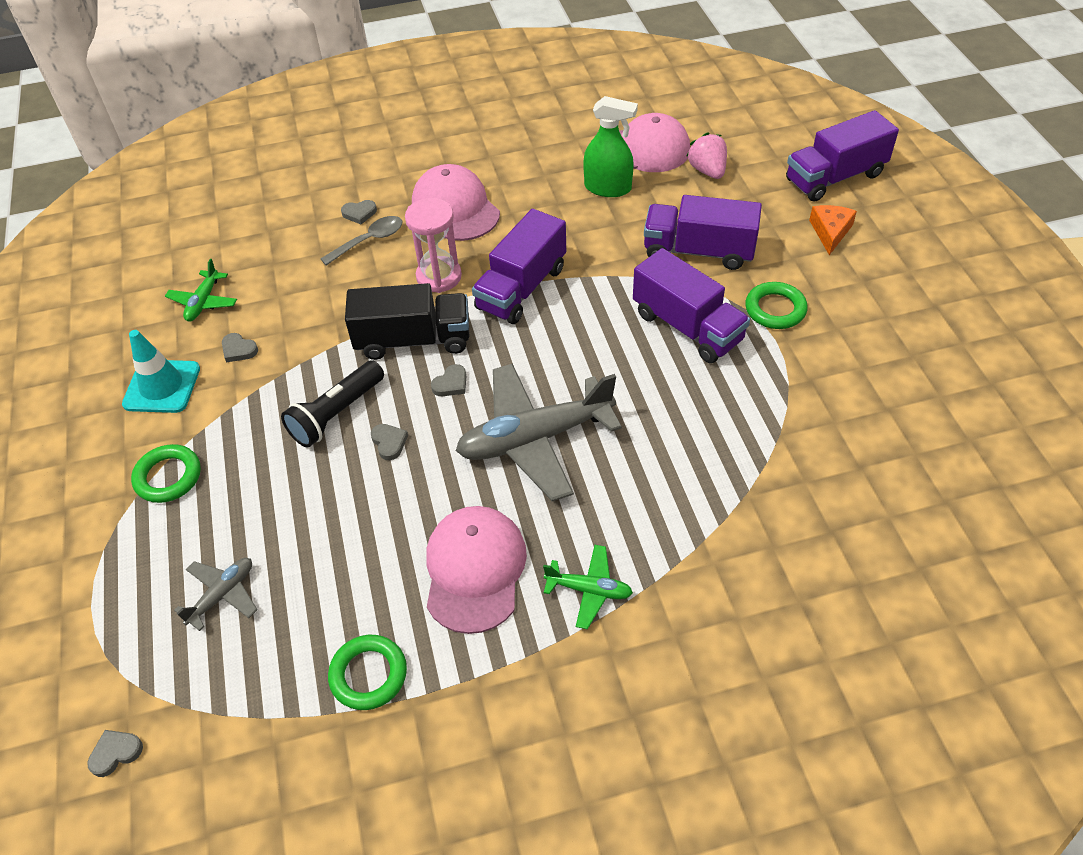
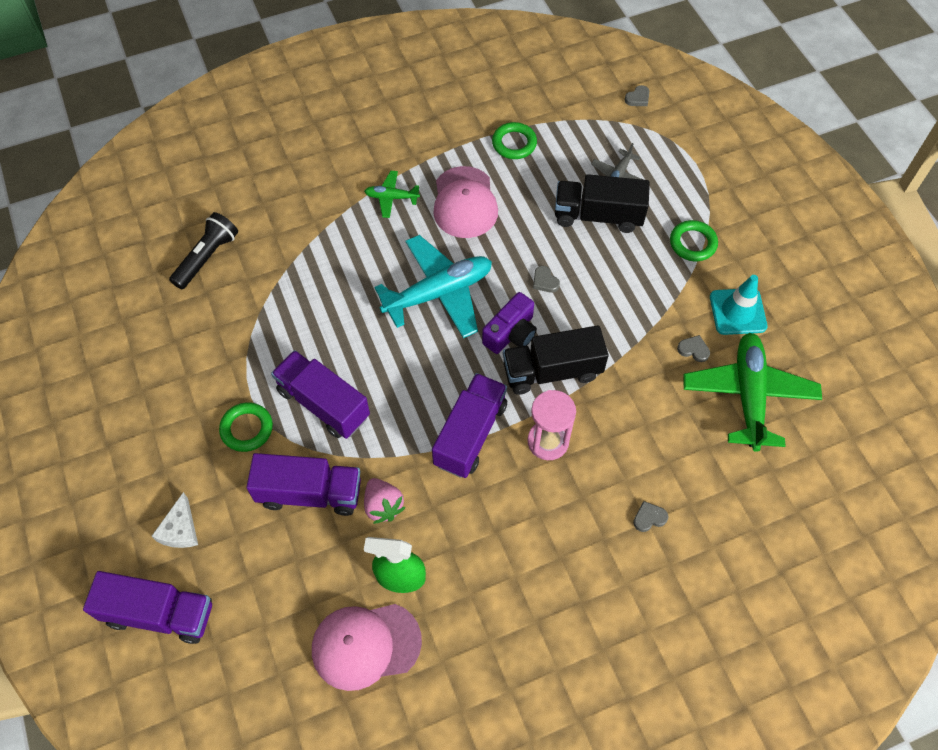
camera: 170 degrees right, 10 degrees up
(203, 302) = (748, 395): green plane -> green plane, size x2.08
(281, 529) = (598, 216): none -> black truck
(336, 414) = (591, 300): black flashlight -> black flashlight (207, 257)
(369, 241) = (626, 481): grey spoon -> none
(451, 383) = (511, 333): grey heart -> purple camera
(455, 208) = (554, 533): pink cap -> none
(535, 439) = (438, 293): grey plane -> turquoise plane
(707, 171) = (294, 614): pink strawberry -> pink strawberry (383, 506)
(830, 232) = (180, 529): orange cheese -> white cheese
(835, 177) = (159, 613): purple truck -> purple truck turned 45 degrees clockwise

